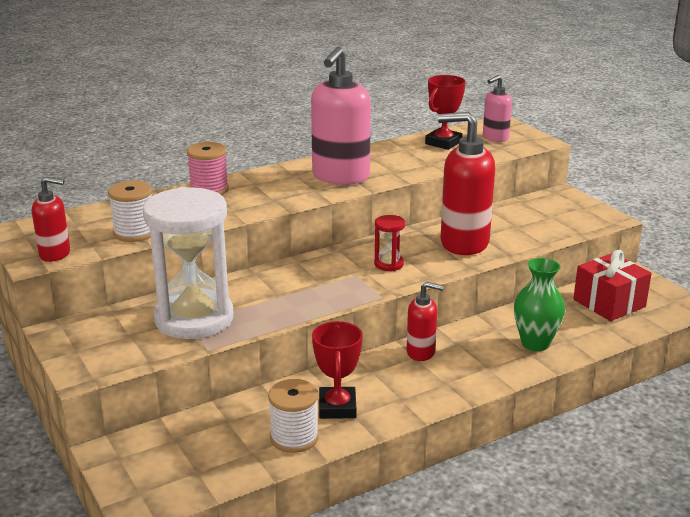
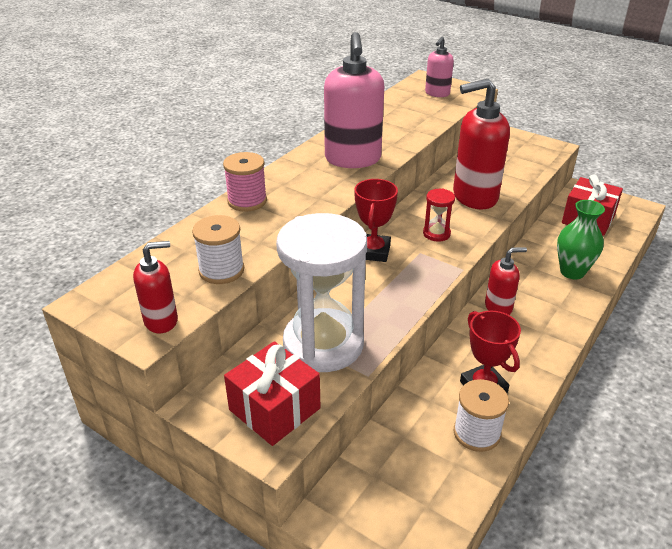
camera: 25 degrees left, 10 degrees up
(110, 350) = (274, 409): none -> red gift
(443, 143) = (402, 106): red trophy -> red trophy (373, 251)

